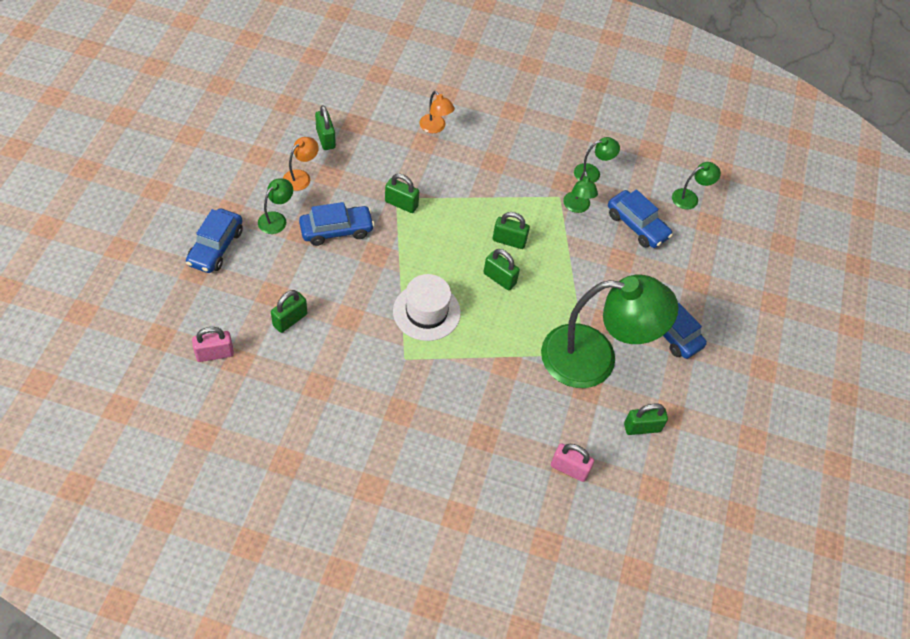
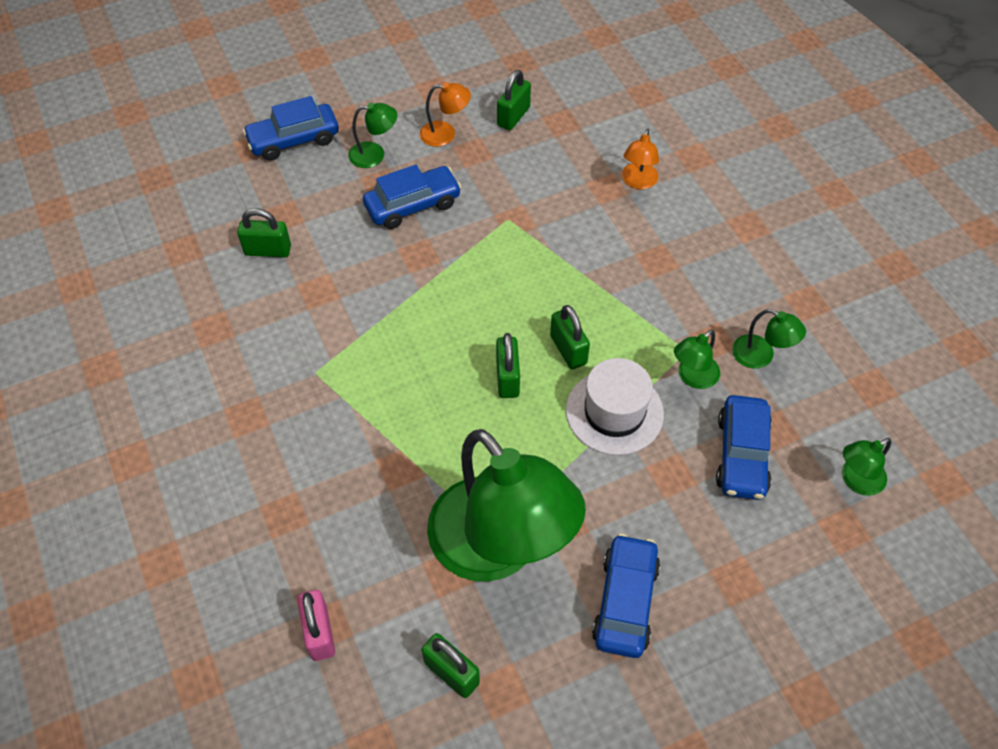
camera: 55 degrees right, 0 degrees up
(215, 354) = (174, 227): pink padlock -> none
(336, 230) = (413, 205): blue car -> blue car turned 60 degrees counterclockwise
(401, 204) = (505, 228): green padlock -> none
(426, 312) = (393, 347): white hat -> white hat (614, 412)
(690, 197) = (856, 480): green lamp -> green lamp turned 120 degrees clockwise

